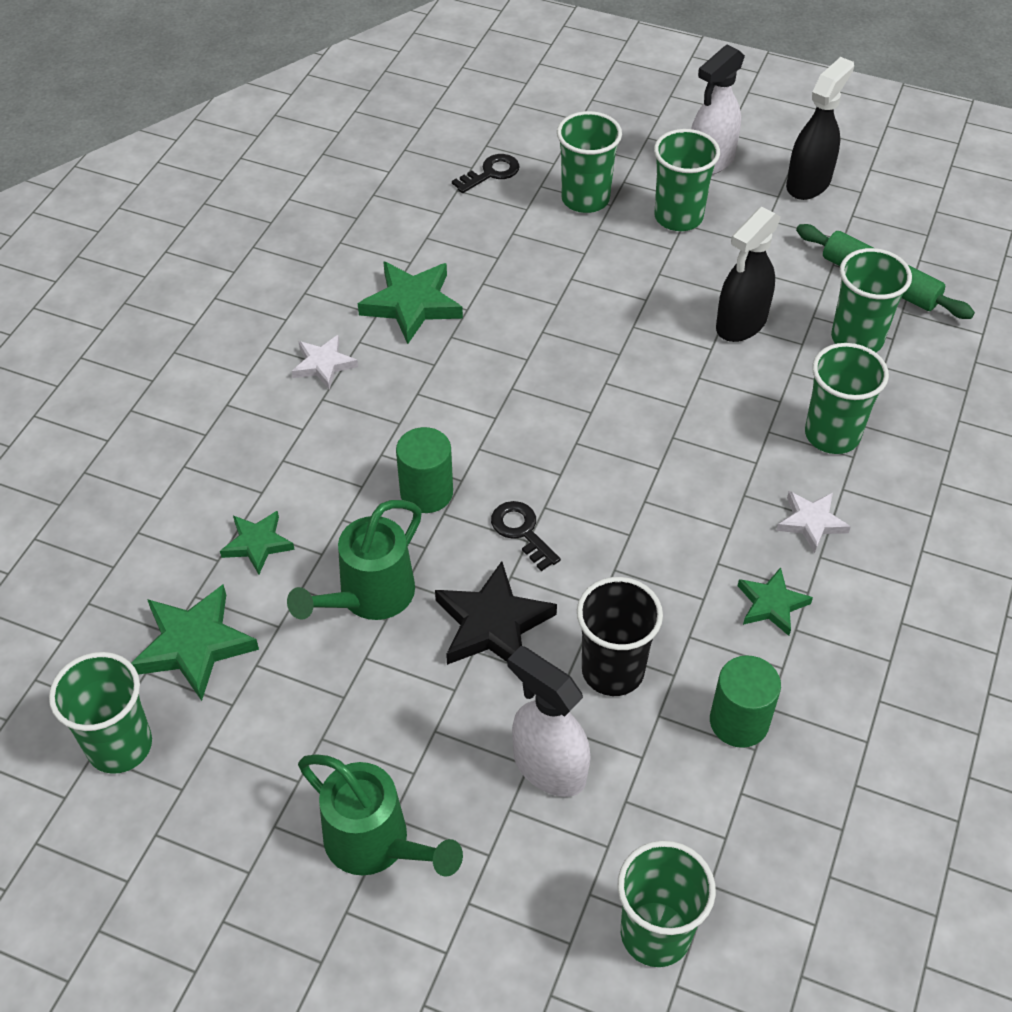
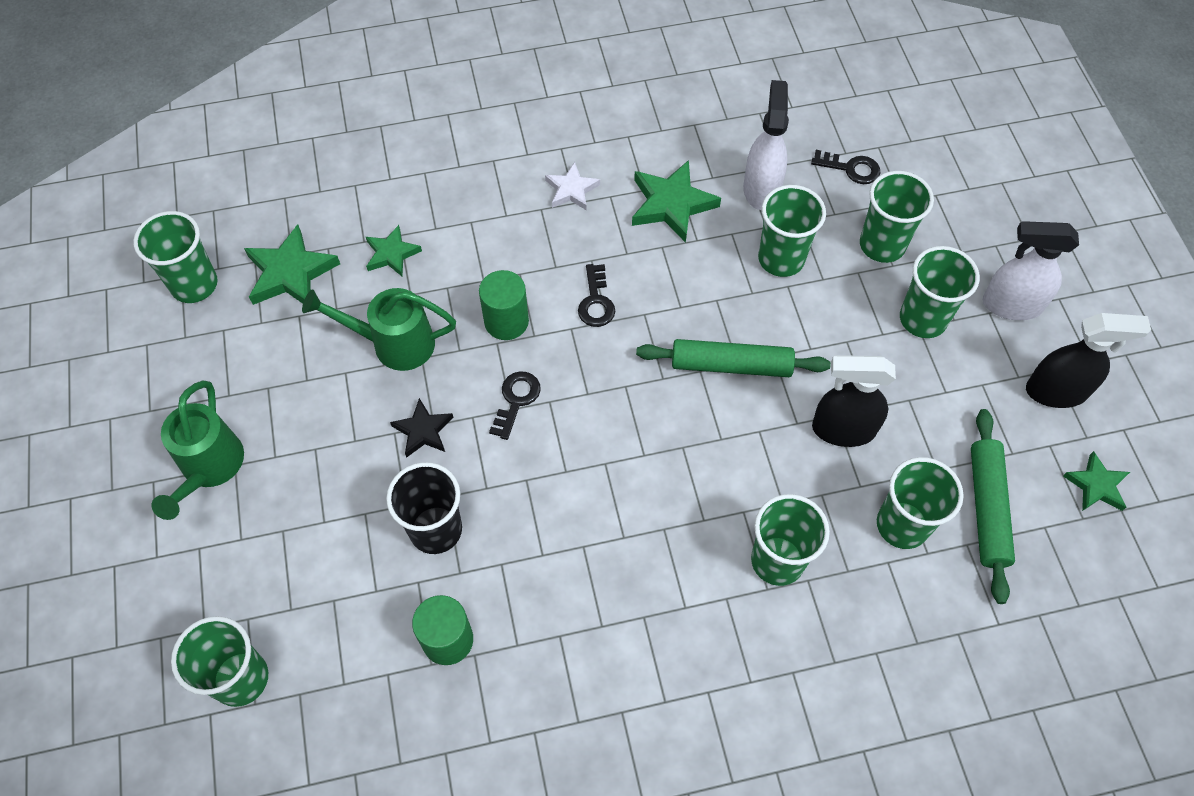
camera: 55 degrees right, 10 degrees up
(466, 414) = (596, 301): none -> black key
(492, 624) = (423, 431): black star -> black star, size x0.61
(540, 267) = (781, 259): none -> green cup
(548, 767) = (330, 535): white spray bottle -> white spray bottle (761, 188)
(618, 358) = (731, 365): none -> green rolling pin
(771, 604) = (571, 605): green star -> green star (1096, 485)
(811, 522) = (673, 592): white star -> none

